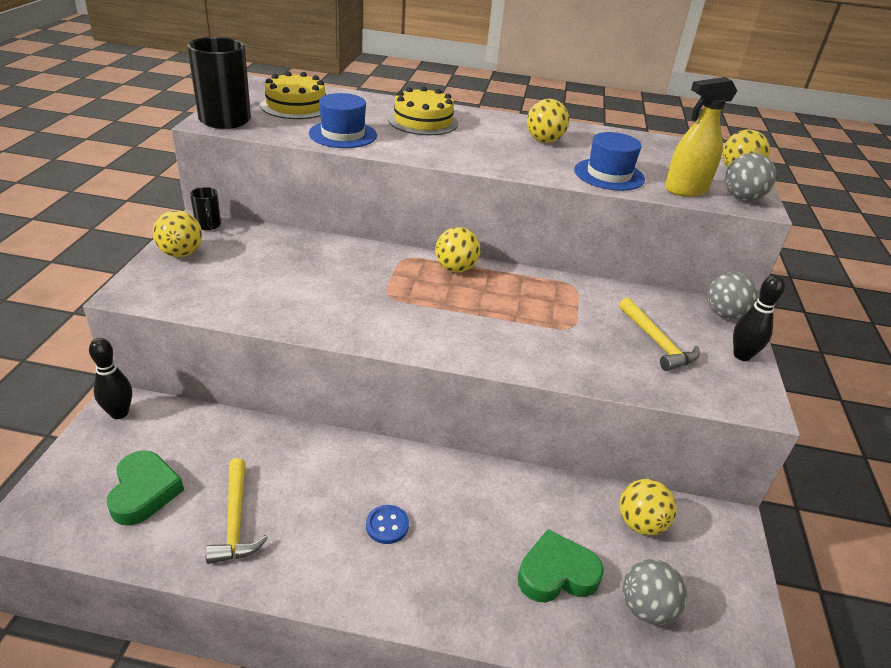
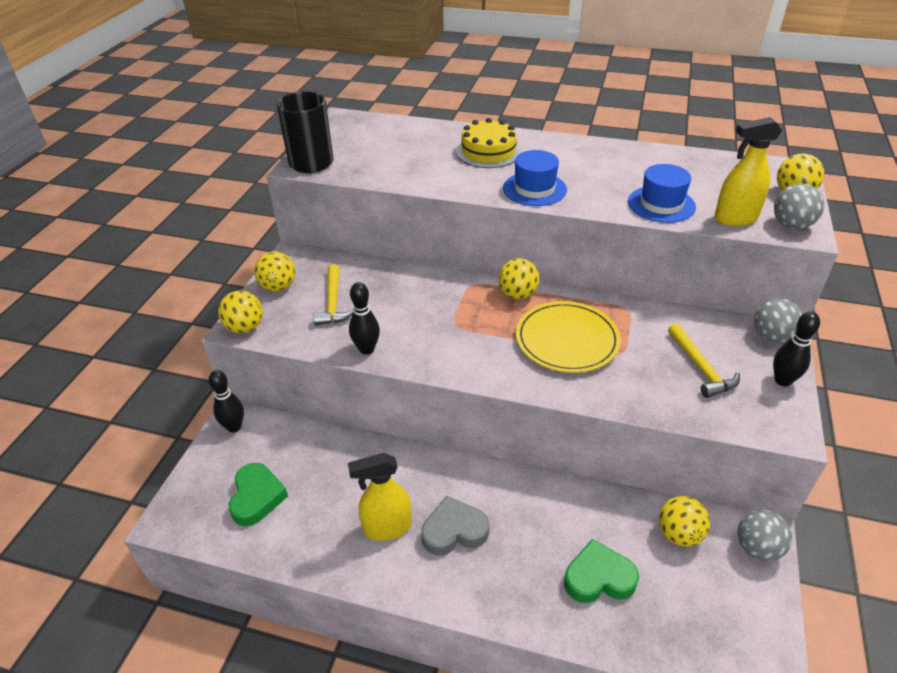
camera: 10 degrees right, 5 degrees up
(208, 225) = (300, 257): black mug -> none
(235, 520) = (329, 524): yellow hammer -> yellow hammer (333, 302)
(285, 318) = (366, 349): none -> black bowling pin
(296, 106) = (373, 142): yellow cake -> none
(306, 523) = (387, 527): none -> yellow spray bottle
(343, 134) = (414, 172): blue hat -> blue hat (534, 189)
(387, 525) = (454, 531): blue button -> grey heart
(512, 313) = (567, 340): none -> yellow plate
(544, 141) = (602, 167): yellow ball -> yellow ball (245, 327)
(646, 608) = (676, 611): grey ball -> grey ball (757, 548)

